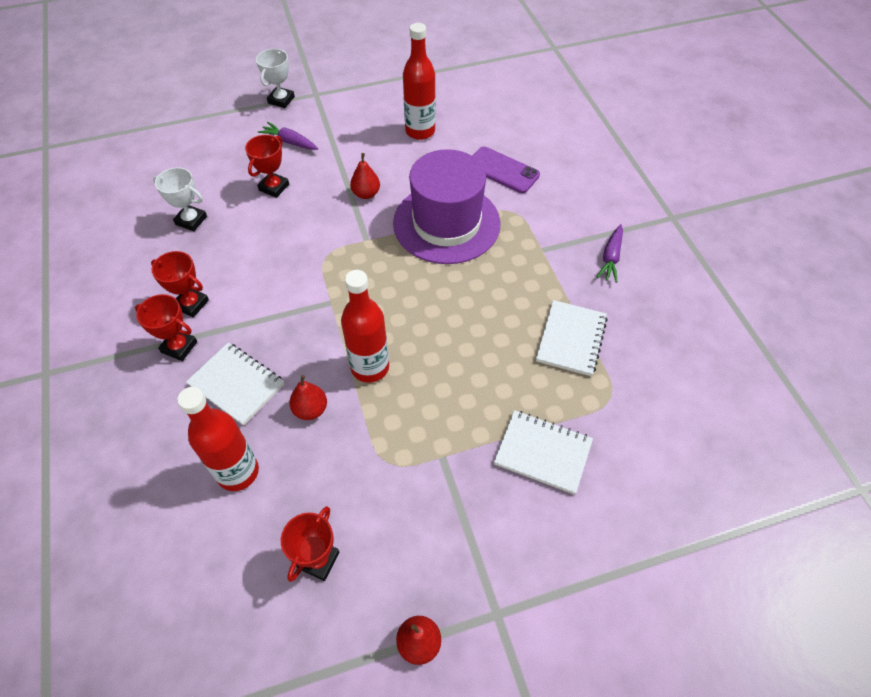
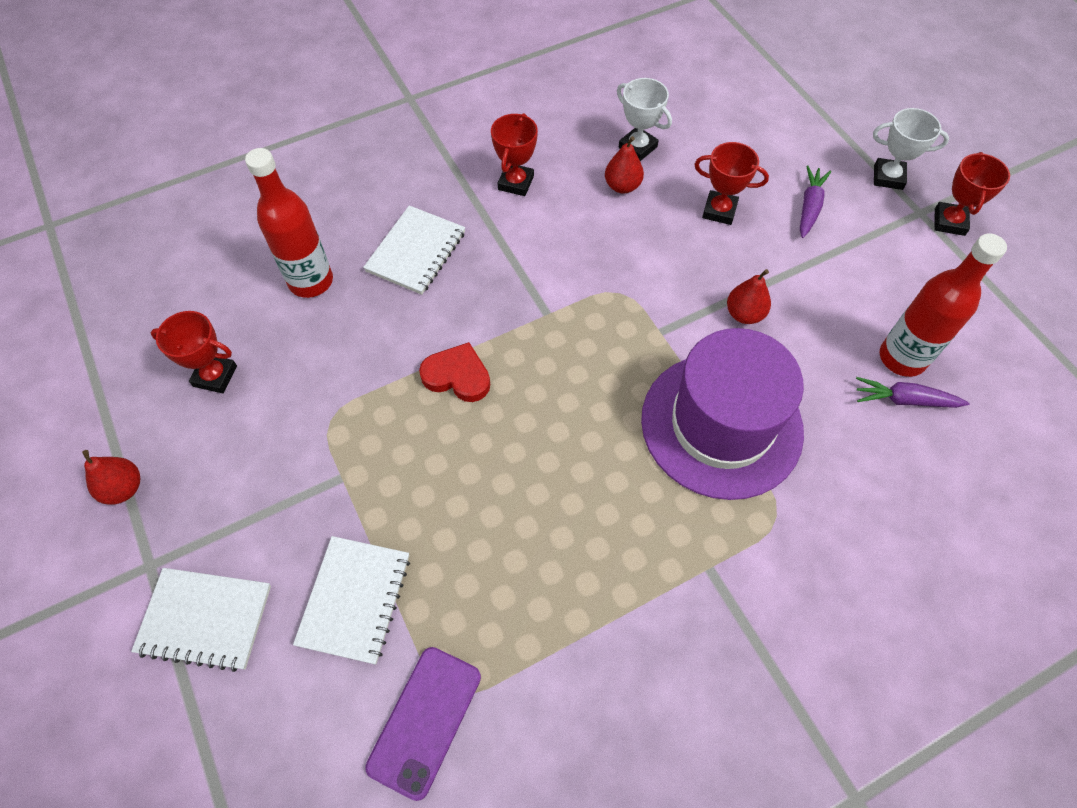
camera: 80 degrees right, 5 degrees up
(179, 347) = (457, 189): red trophy -> red trophy (949, 222)
(191, 220) = (637, 147): white trophy -> white trophy turned 60 degrees counterclockwise
(310, 409) = (392, 328): red pear -> red pear (622, 186)
(370, 367) = (457, 376): red bottle -> red heart
(502, 170) = (863, 489): purple phone -> purple phone (425, 721)
(571, 339) = (544, 625): white notebook -> white notebook (205, 619)
(610, 258) = (722, 682): purple carrot -> purple carrot (904, 400)

